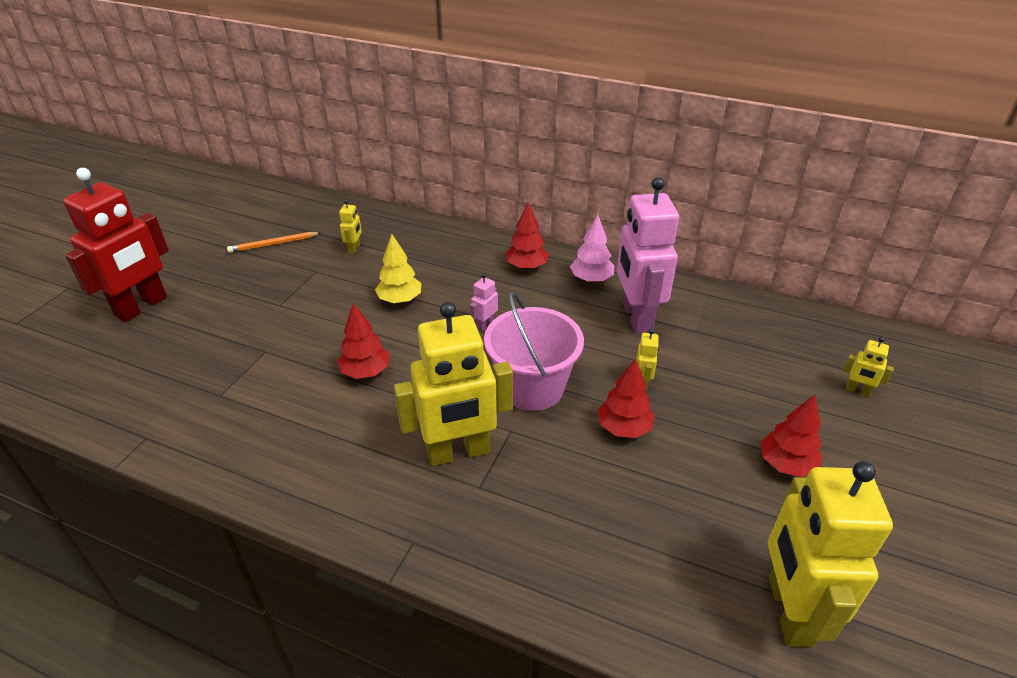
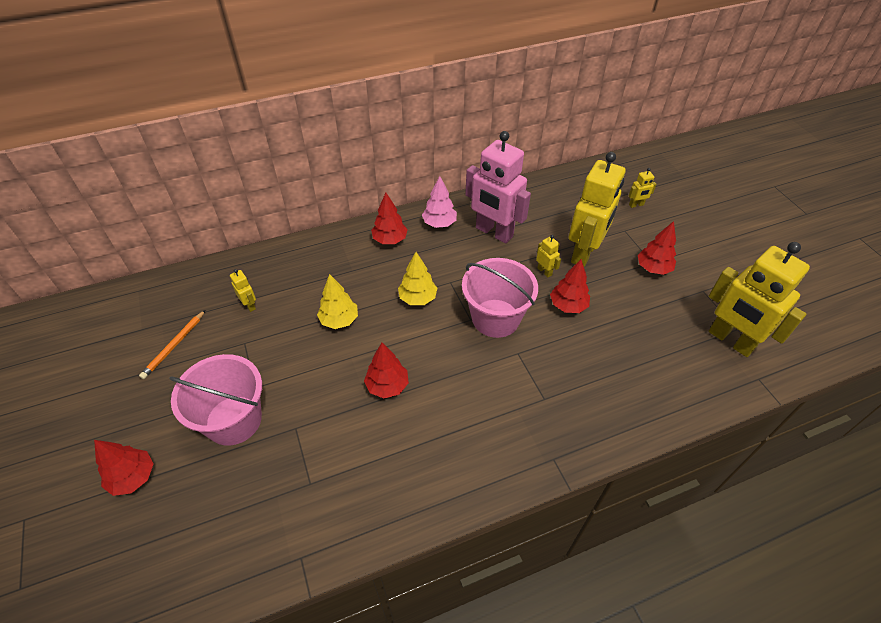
camera: 45 degrees left, 10 degrees up
(142, 307) = (133, 477): red robot -> red tree
(238, 316) = (234, 420): none -> pink bucket
(458, 452) = (509, 389): yellow robot -> yellow robot (584, 253)
(485, 325) = (418, 298): pink robot -> yellow tree

